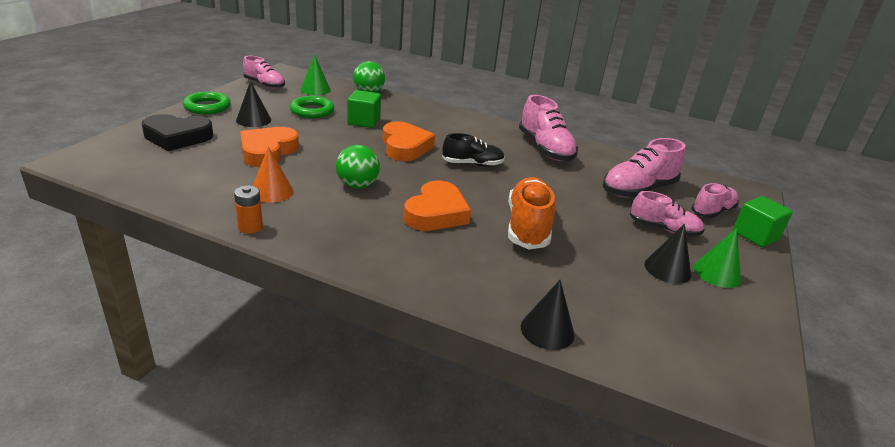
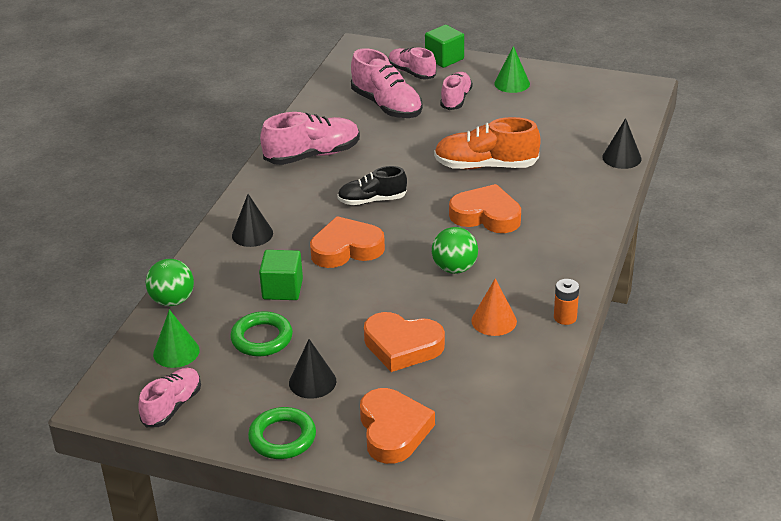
camera: 90 degrees left, 5 degrees up
(177, 137) = (393, 430): black heart -> orange heart
(472, 164) = (372, 200): black shoe -> black shoe turned 90 degrees counterclockwise
(667, 269) = (518, 104): black cone -> black cone (252, 234)

